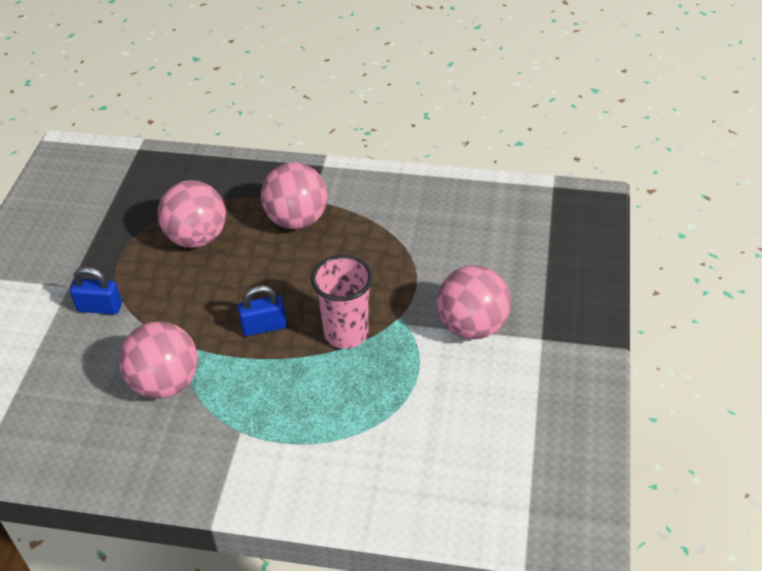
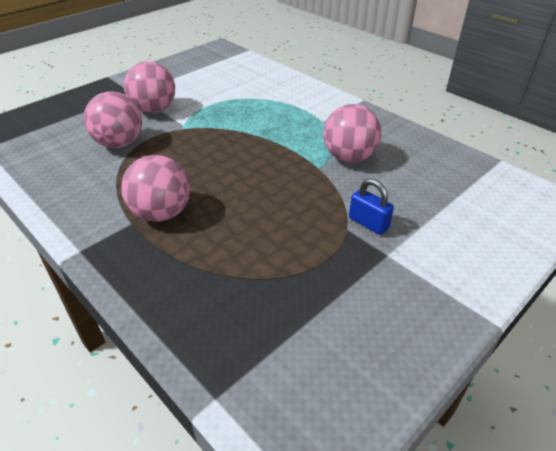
camera: 145 degrees left, 5 degrees down
(197, 238) = (250, 240): pink ball -> pink ball (119, 143)
(264, 326) = (262, 158): blue padlock -> none
(346, 333) = (220, 134): pink cup -> none

